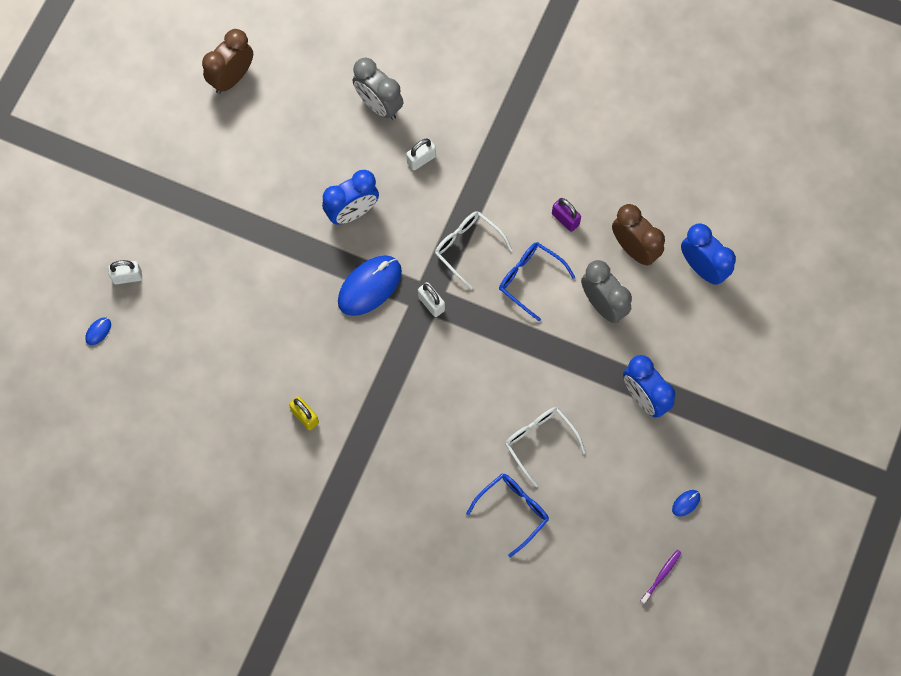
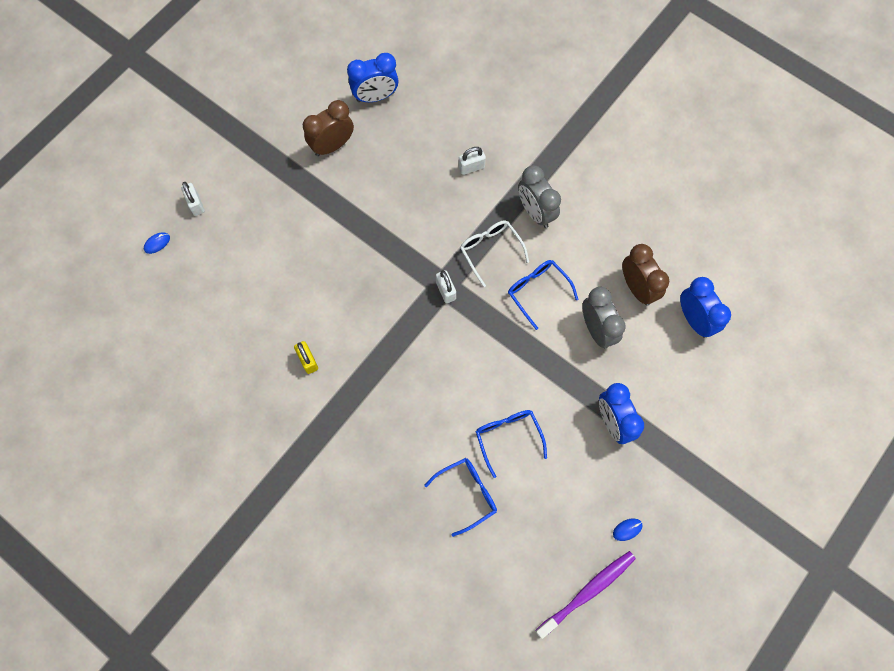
camera: 15 degrees right, 0 degrees up
(127, 277) = (196, 204): white padlock -> white padlock turned 60 degrees clockwise
(232, 78) = (333, 64): brown clock -> brown clock (332, 145)
(352, 212) = (400, 197): blue clock -> blue clock (375, 97)
(369, 286) = (397, 263): blue mouse -> none
(379, 105) = (448, 114): grey clock -> grey clock (535, 212)
(540, 442) = (508, 438): white glasses -> blue glasses
(565, 219) = (582, 247): purple padlock -> none
(661, 575) = (587, 592): purple toothbrush -> purple toothbrush, size x2.00

